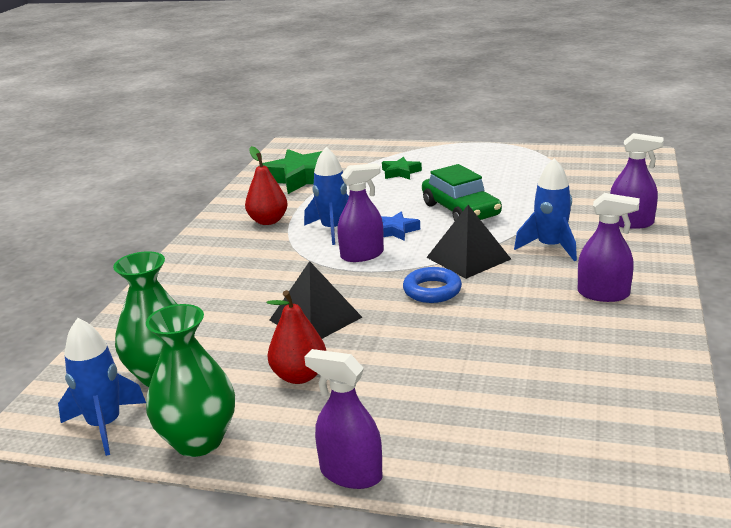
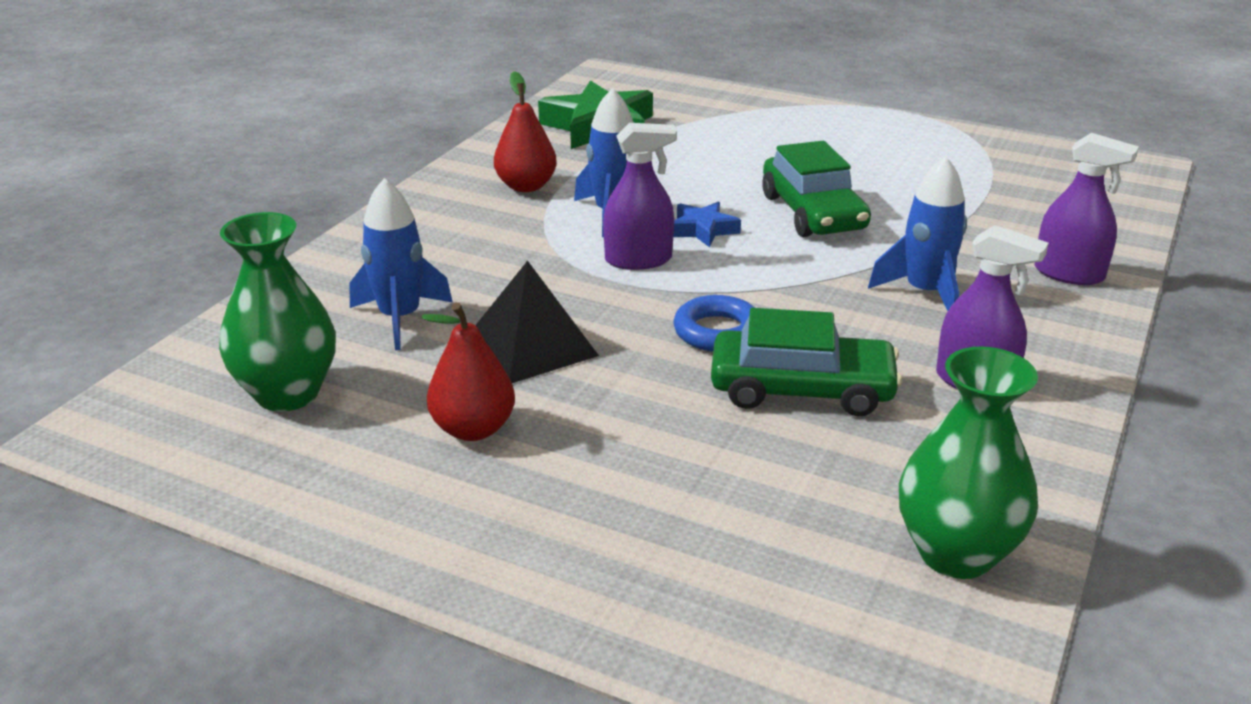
camera: 10 degrees right, 5 degrees up
(105, 425) = (182, 452): blue rocket -> blue rocket (400, 318)
(198, 441) = (296, 499): green vase -> green vase (956, 553)
(351, 474) = (484, 590): purple spray bottle -> none
(400, 172) = (748, 140): green star -> none
(468, 258) = (793, 290): black pyramid -> none
(500, 316) = (802, 389): none -> green car

